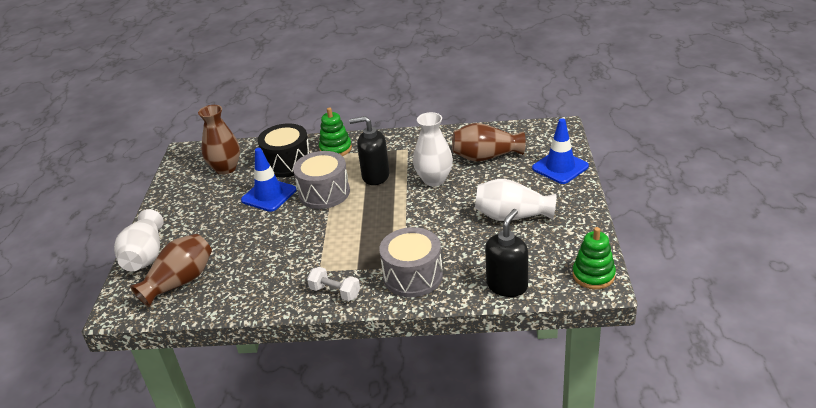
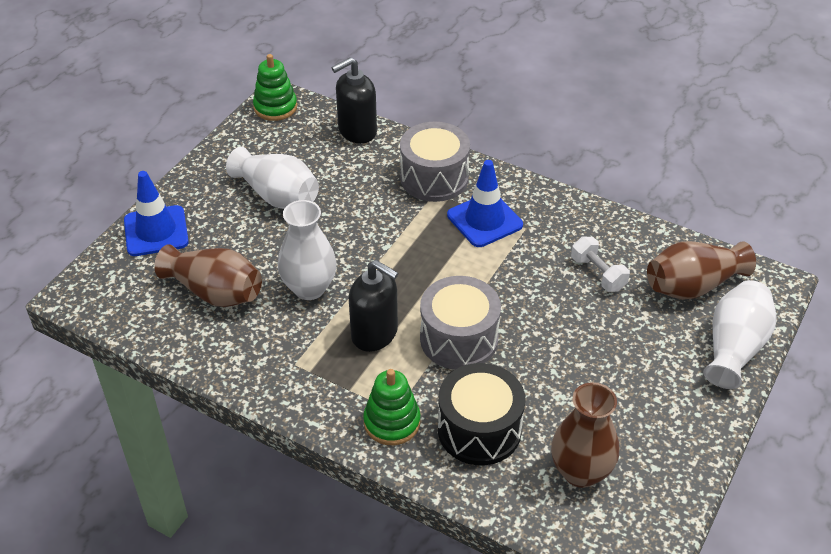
camera: 155 degrees left, 10 degrees up
(269, 195) = (535, 374): blue traffic cone -> blue traffic cone (484, 220)
(335, 292) = (522, 196): white dumbbell -> white dumbbell (598, 274)

